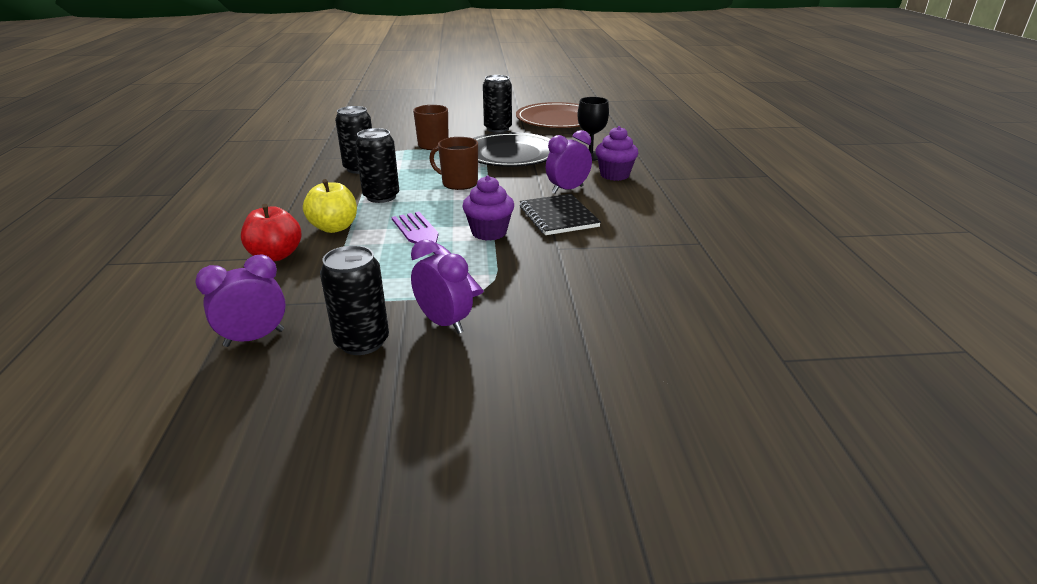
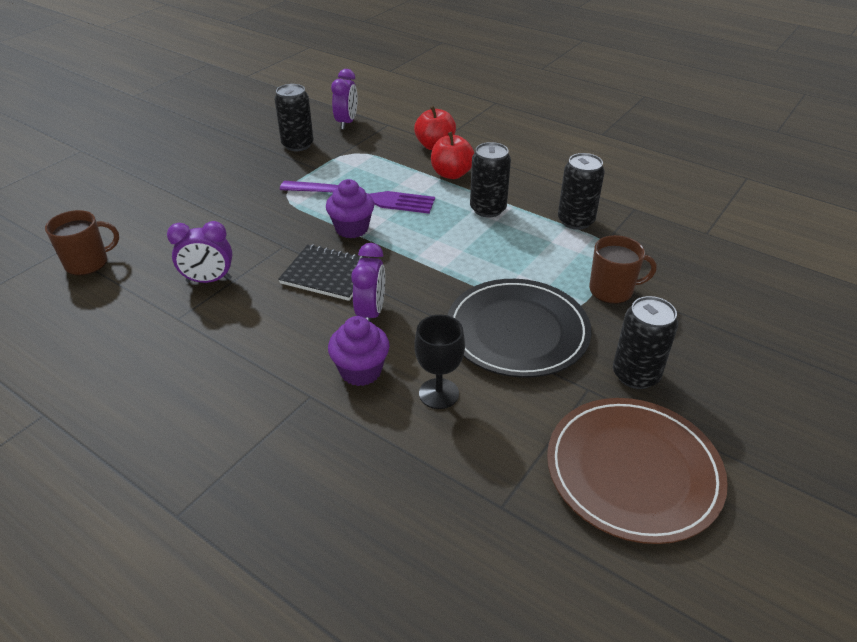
camera: 130 degrees right, 10 degrees up
(334, 227) = (451, 174): yellow apple -> red apple
(444, 322) = (275, 170): purple clock -> purple clock (209, 280)
(459, 183) = (470, 258): brown mug -> brown mug (88, 263)

